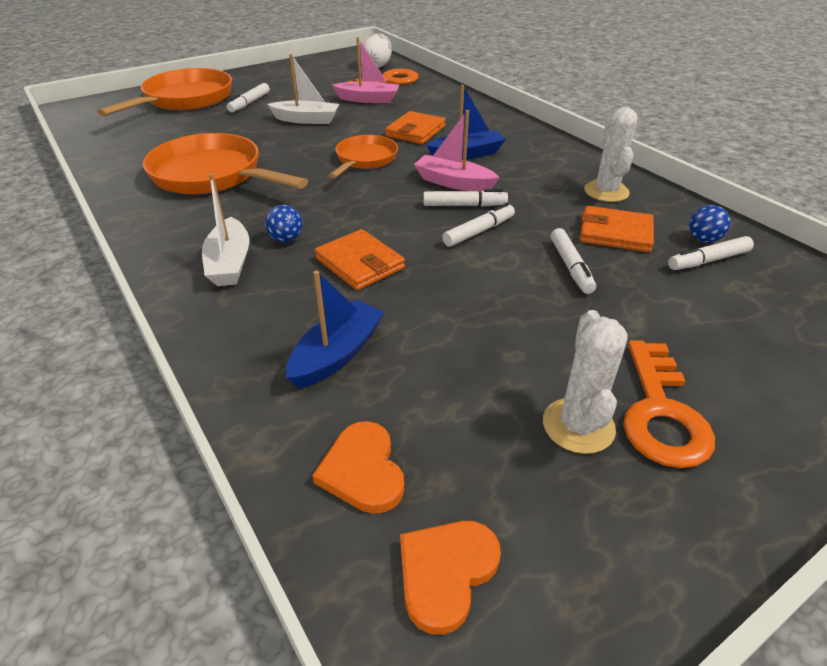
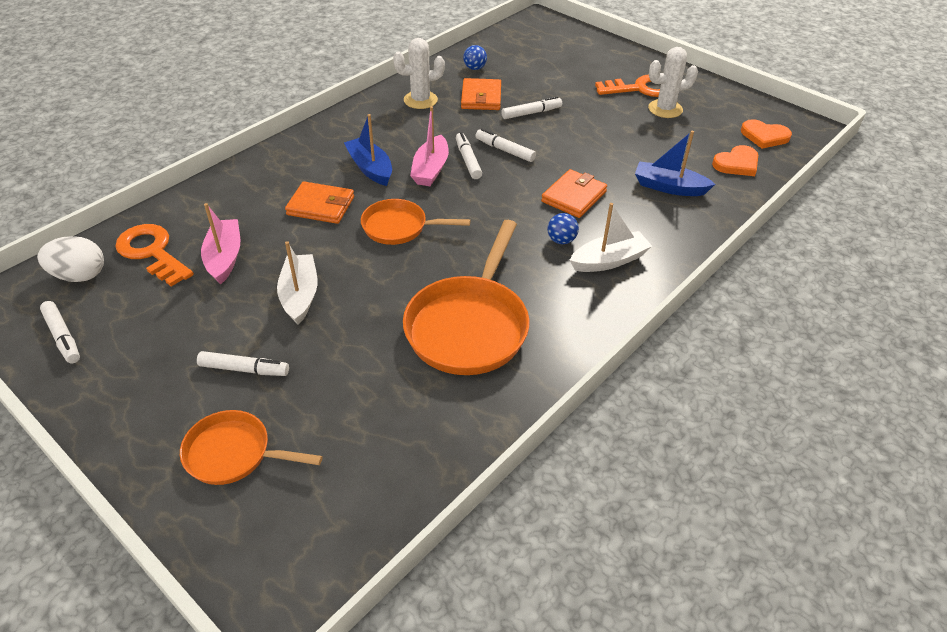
camera: 105 degrees left, 5 degrees up
(185, 100) = (234, 454): orange pan -> orange pan, size x0.59
(708, 260) = (499, 68): white marker -> white marker (63, 337)

